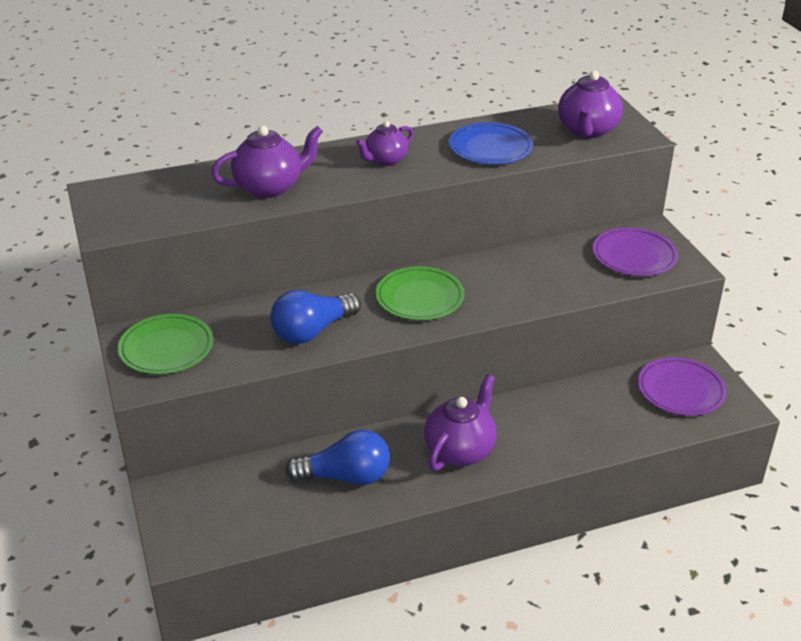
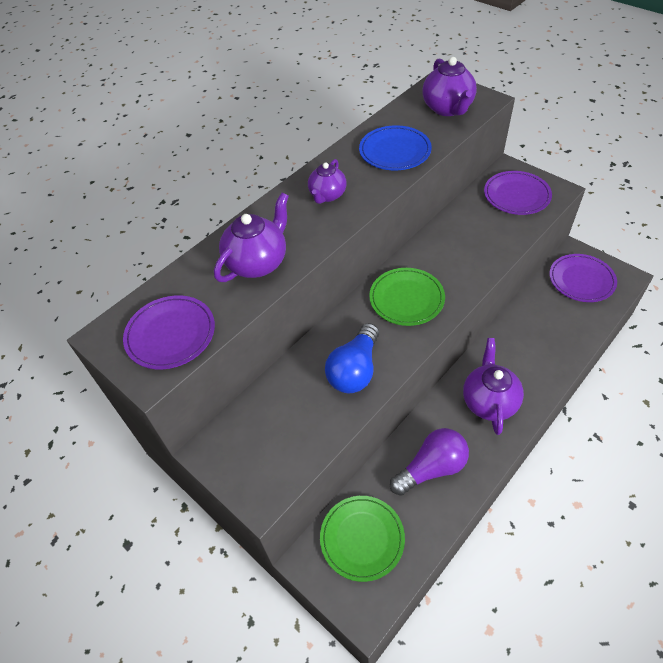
camera: 25 degrees left, 15 degrees up
(148, 209) = (170, 334): none -> purple plate
(166, 348) = (251, 447): green plate -> green plate (362, 538)
(345, 477) = (431, 468): blue light bulb -> purple light bulb

